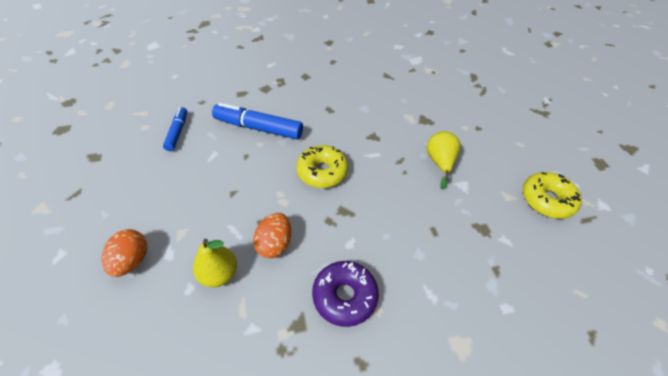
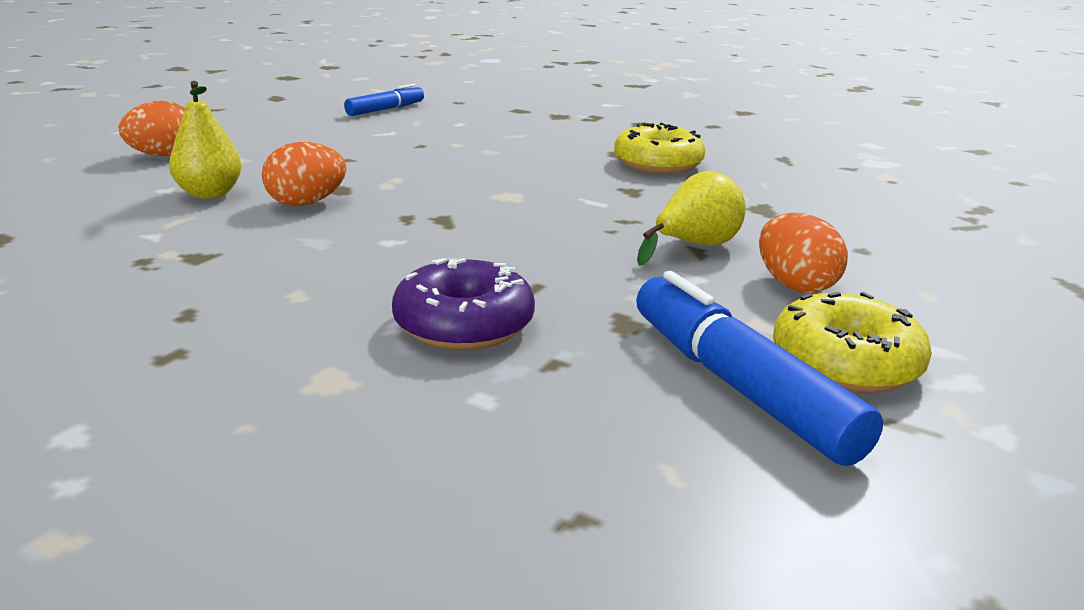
camera: 45 degrees right, 25 degrees down
(258, 128) = (482, 135): blue marker -> blue marker (739, 385)
(322, 172) = (486, 186): yellow donut -> yellow donut (658, 164)
(344, 296) = (289, 267): purple donut -> purple donut (464, 324)
(490, 165) = (795, 285): none -> orange egg

